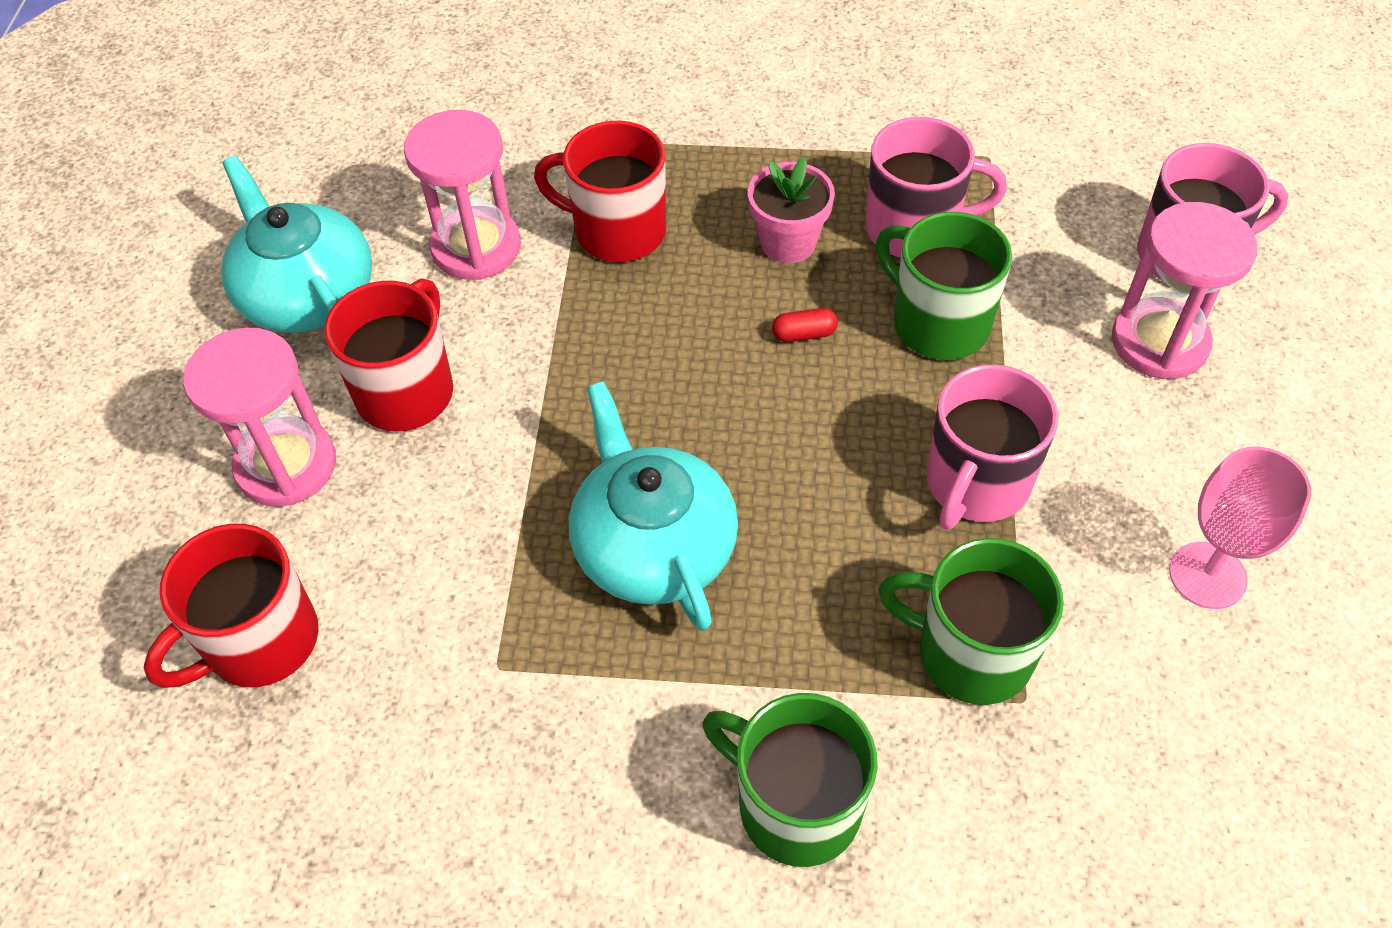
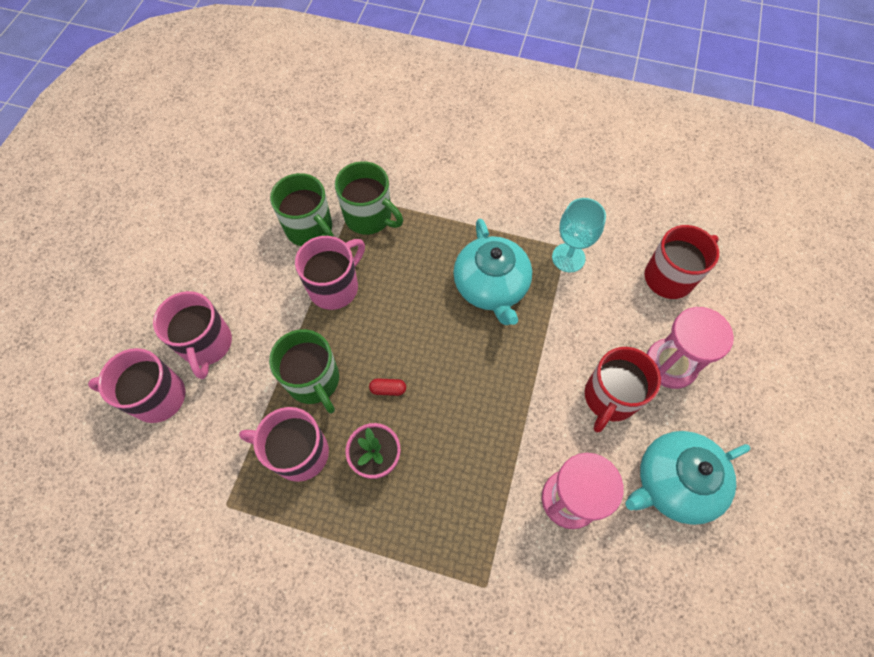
camera: 170 degrees left, 10 degrees up
(307, 295) = (674, 482): turquoise teapot -> turquoise teapot turned 90 degrees clockwise
(489, 643) = (568, 257): none -> turquoise goblet
(617, 231) = (479, 493): red mug -> none
(796, 805) = (455, 178): green mug -> green mug (310, 229)
(1159, 342) = (206, 344): pink hourglass -> pink mug
(1207, 575) = (257, 228): pink goblet -> none

